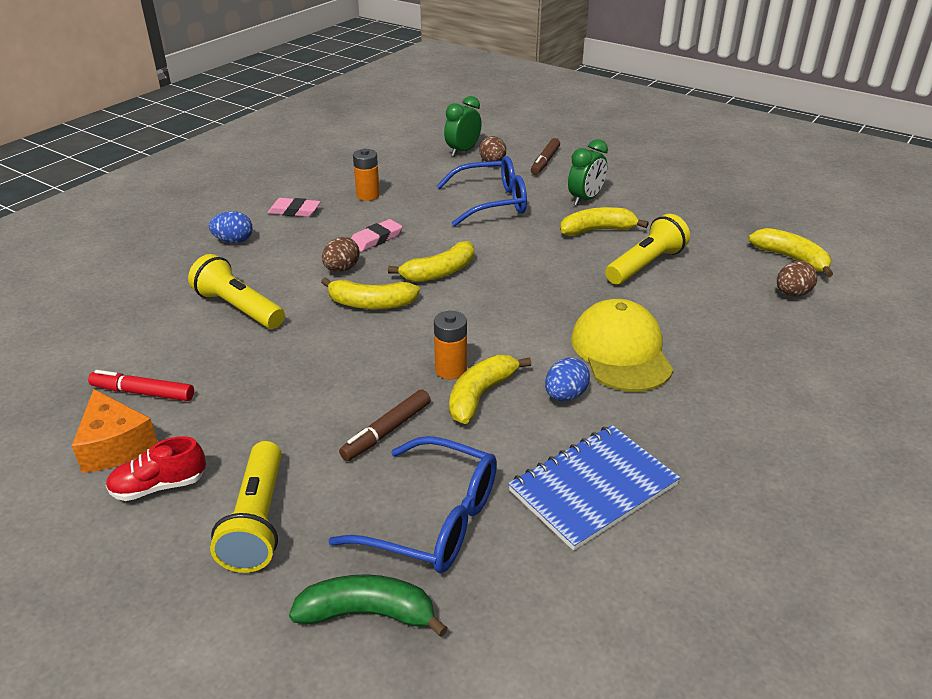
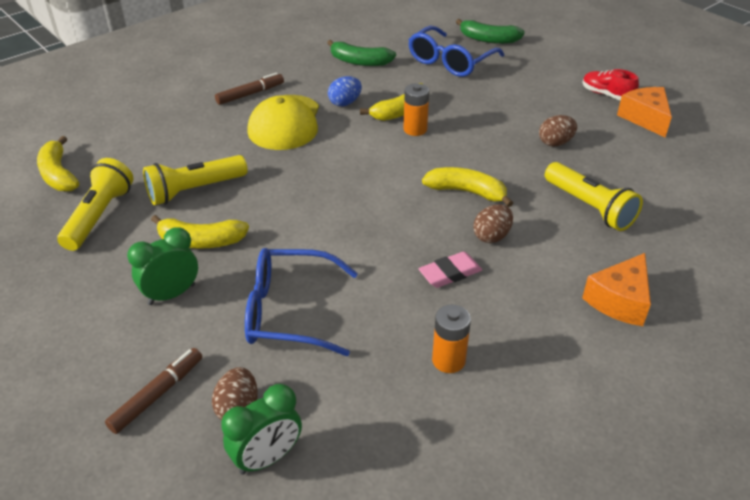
camera: 165 degrees left, 5 degrees up
(143, 393) = (643, 147): red marker -> none
(159, 486) = (606, 95): red shoe -> red shoe turned 135 degrees counterclockwise
(234, 241) = (619, 300): blue egg -> orange cheese
(257, 521) = (545, 74): yellow flashlight -> yellow flashlight (99, 216)
(294, 211) = (551, 345): pink eraser -> none
(387, 431) = (468, 101): brown marker -> brown marker (250, 94)
(434, 520) = (450, 62): blue glasses -> blue glasses turned 90 degrees counterclockwise
(440, 272) = (393, 215): yellow banana -> none
(593, 488) = (360, 62): blue notebook -> green banana
(792, 294) = (106, 143): brown egg -> brown egg (555, 143)

